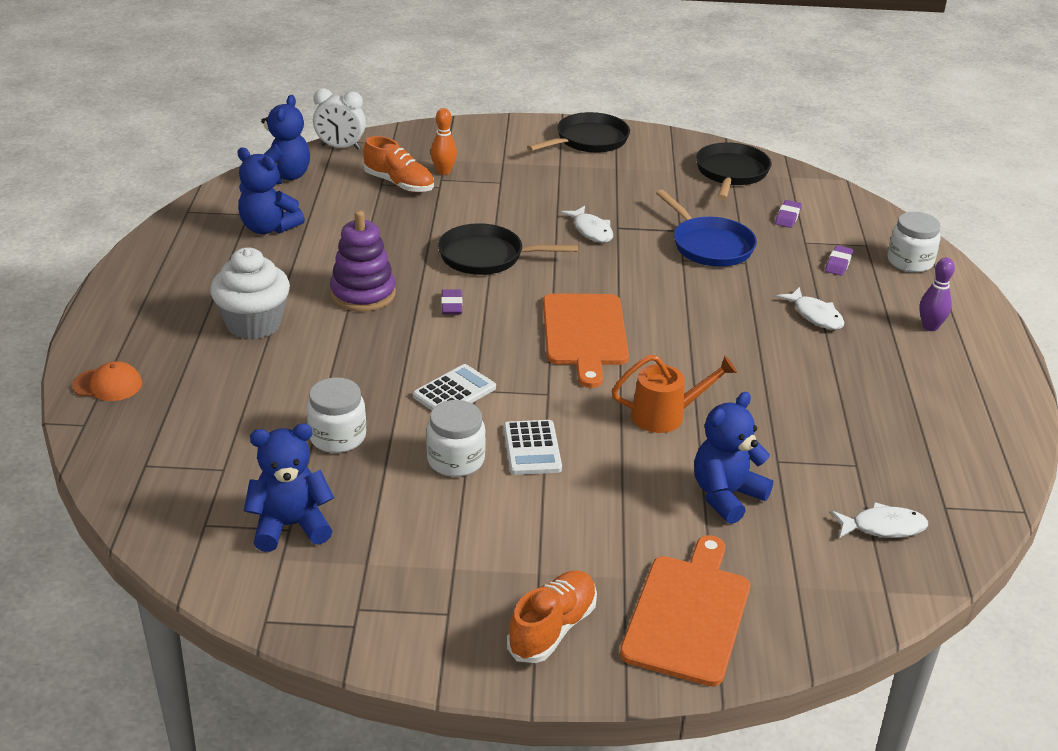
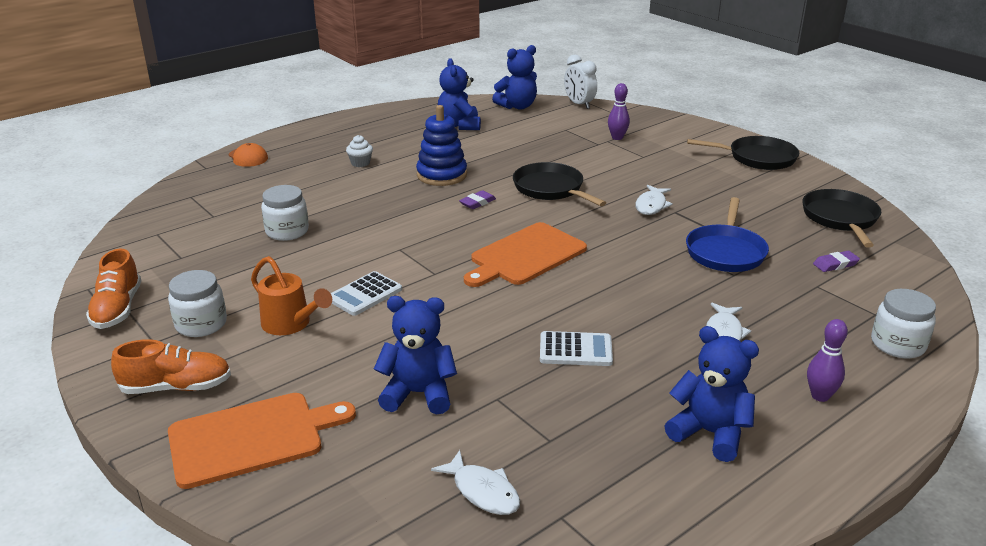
camera: 50 degrees right, 5 degrees down
(254, 324) = (360, 163): white cupcake -> white cupcake, size x0.47
(290, 526) = (184, 256): blue teddy bear -> blue teddy bear (709, 433)
(363, 294) = (442, 175): purple stacking toy -> blue stacking toy
(399, 184) = (576, 133): orange shoe -> orange shoe (117, 309)
(443, 171) = (617, 138): orange bowling pin -> purple bowling pin
(454, 392) = (386, 244): white calculator -> white calculator (575, 350)
(455, 460) = (315, 275): white jar -> white jar (201, 324)
(666, 415) = (480, 326): orange watering can -> orange watering can (291, 324)
(731, 173) = (840, 219): black pan -> black pan turned 60 degrees counterclockwise
(838, 263) = (819, 312): purple eraser -> none

